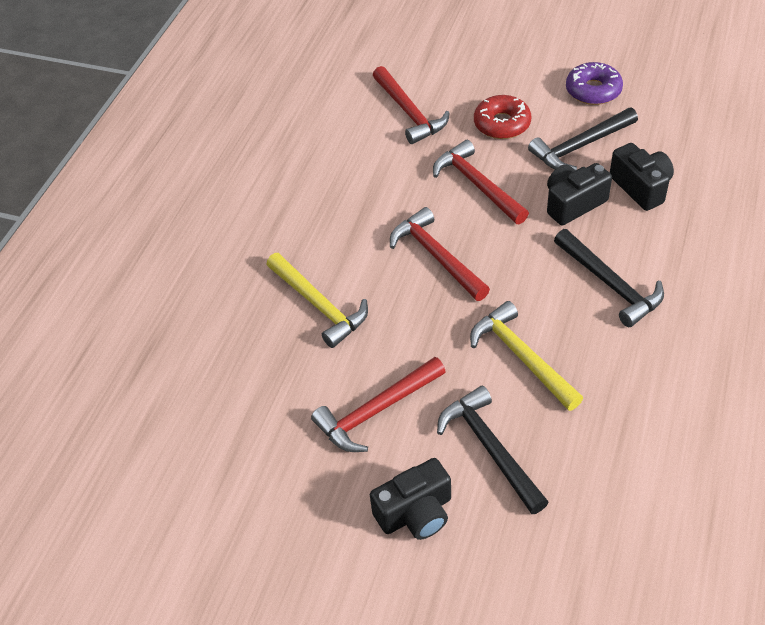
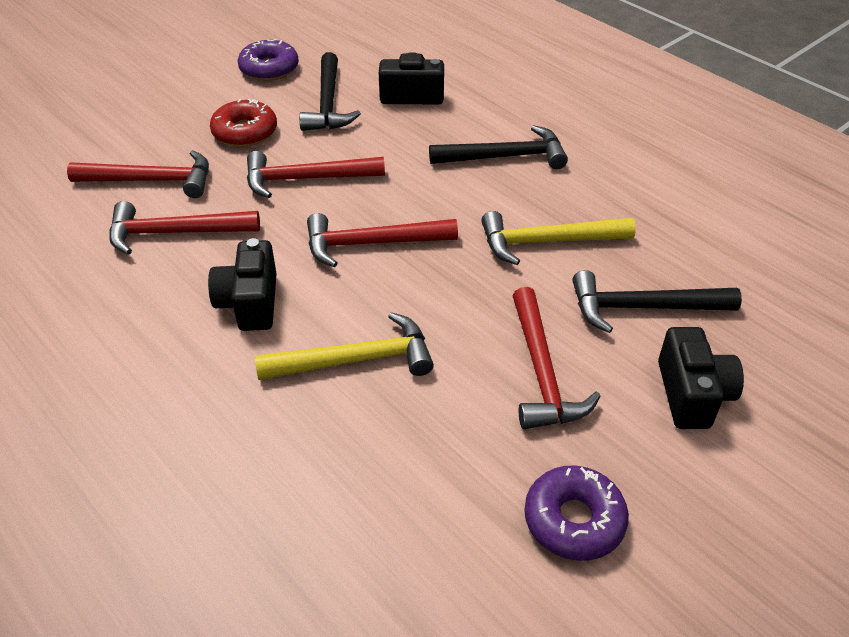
camera: 65 degrees left, 5 degrees down
(257, 480) = (574, 520): none -> purple donut
(368, 154) = (175, 233): none -> red hammer
(573, 203) = (392, 136): black camera -> black camera (250, 303)

